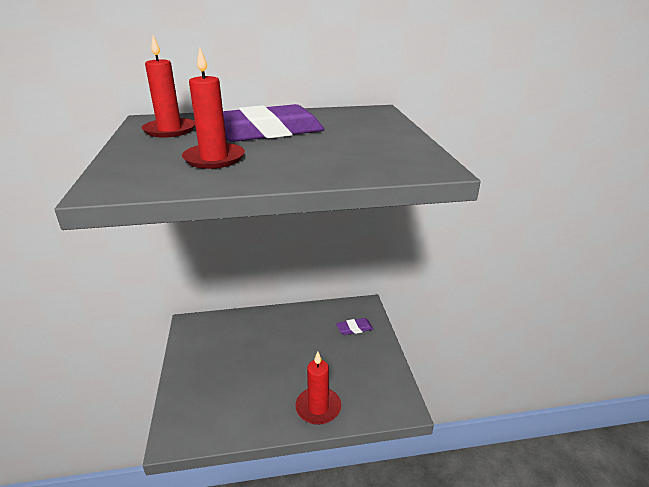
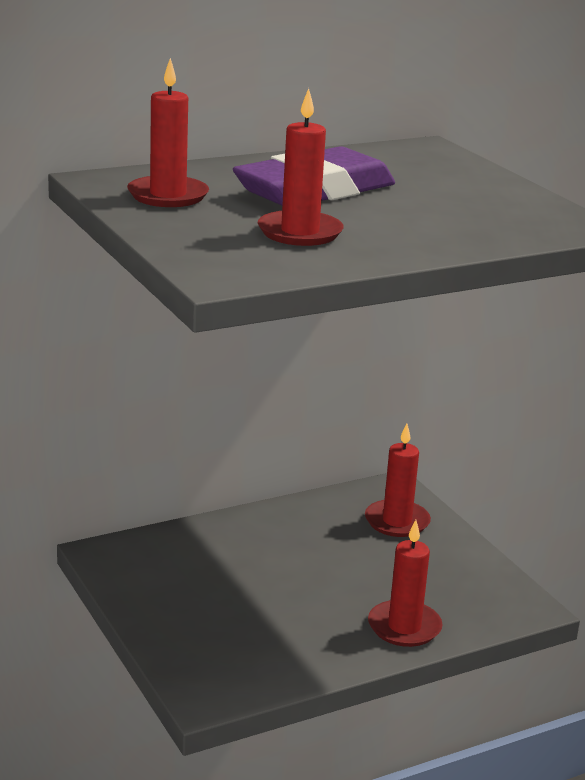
camera: 20 degrees left, 5 degrees down
(354, 328) = (397, 522): purple eraser -> red candle

